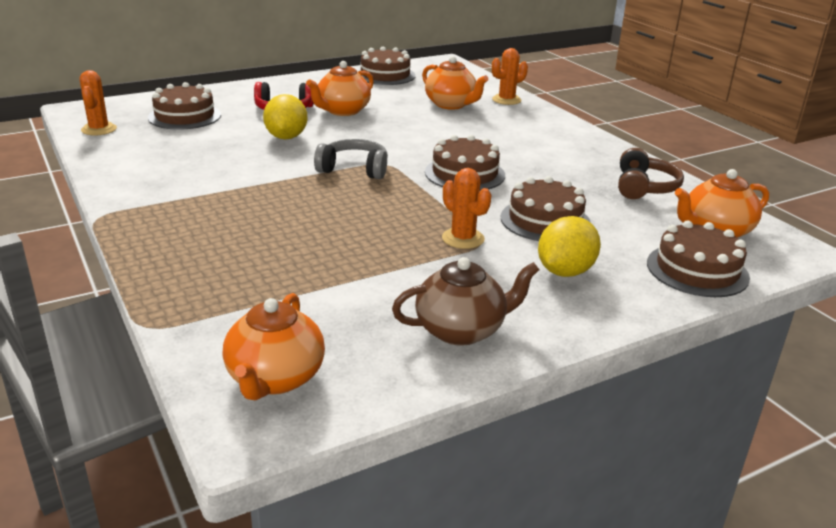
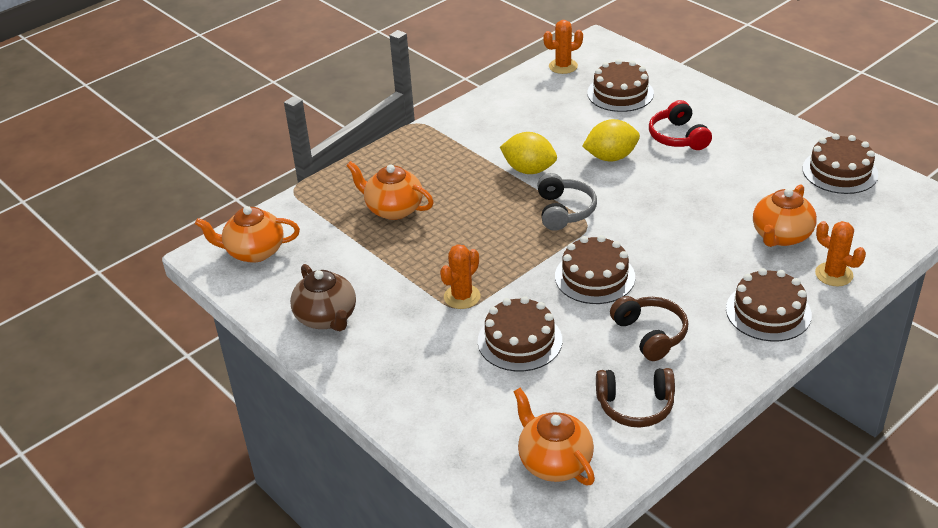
camera: 80 degrees right, 10 degrees up
(342, 111) = (701, 171): orange teapot -> orange teapot (393, 209)
(554, 167) = (650, 334): none -> brown headphones
(565, 271) = (429, 362): yellow lemon -> yellow lemon (529, 170)
(697, 270) = (465, 446): brown cake -> brown cake (768, 312)

